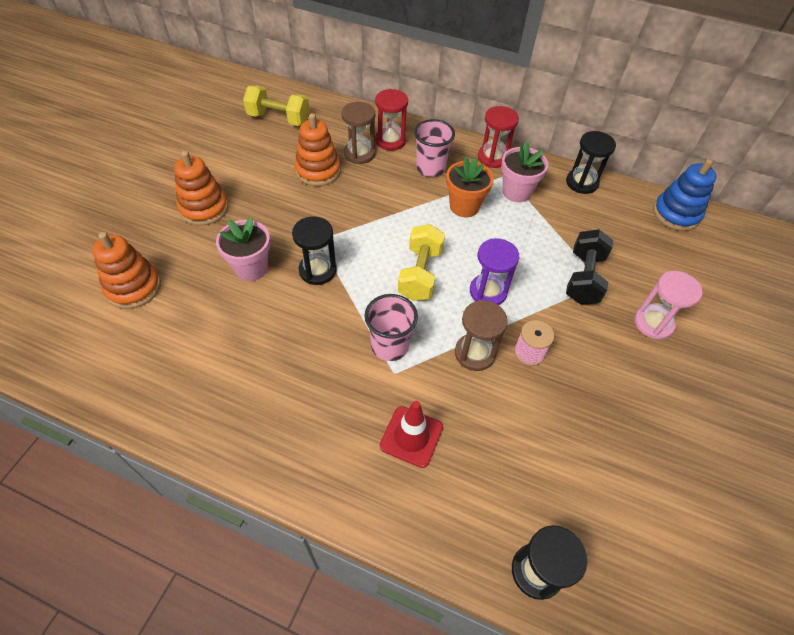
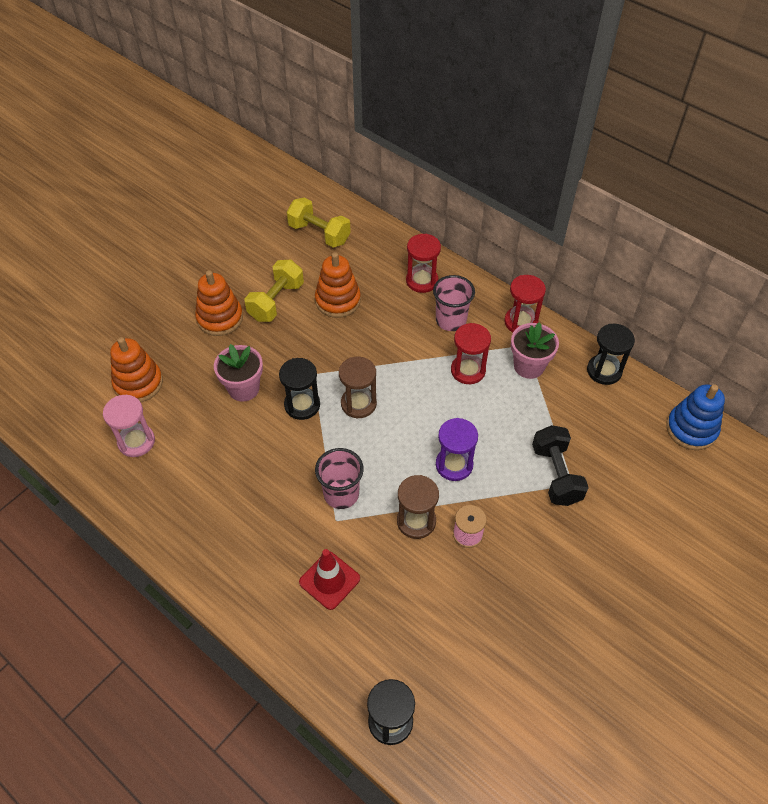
camera: 20 degrees right, 0 degrees up
(359, 154) = (385, 289): brown hourglass -> brown hourglass (358, 404)
(420, 274) = (396, 431): yellow dumbbell -> yellow dumbbell (276, 301)
(464, 206) = (468, 370): orange flower pot -> red hourglass
(583, 278) = (556, 475): black dumbbell -> black dumbbell turned 45 degrees counterclockwise
(653, 323) = (605, 537): pink hourglass -> pink hourglass (136, 441)

